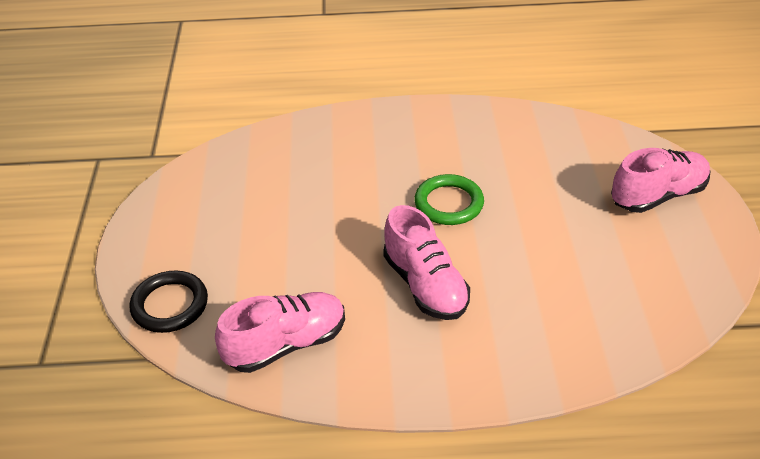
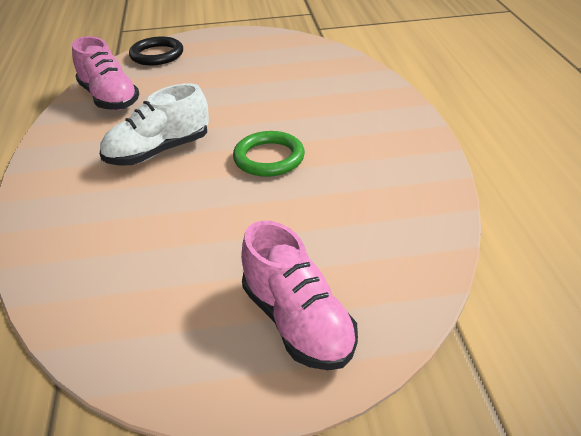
camera: 85 degrees right, 5 degrees down
(425, 285) = (158, 152): pink shoe -> white shoe

